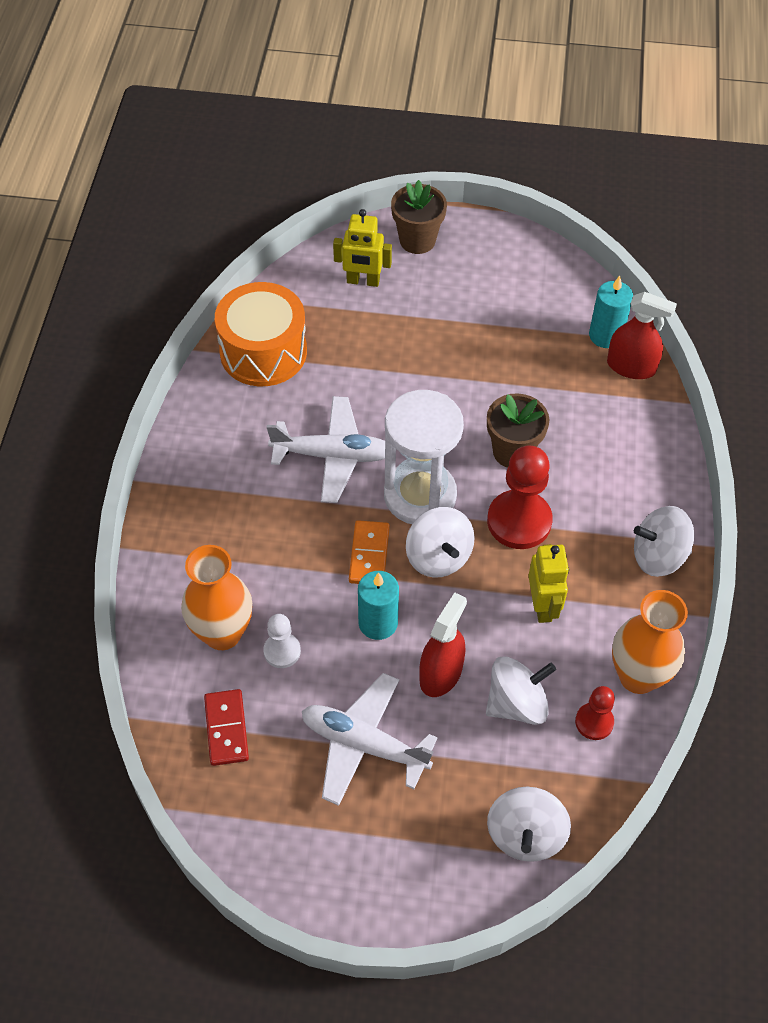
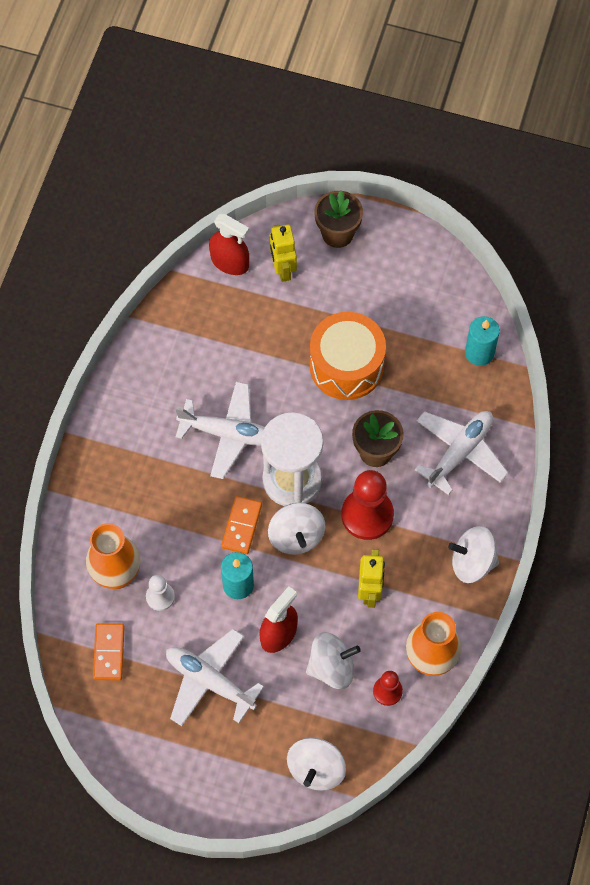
camera: 10 degrees right, 10 degrees up
(226, 729) = (109, 652): red domino -> orange domino
(263, 352) = (187, 327): orange drum -> orange drum (346, 366)
(363, 281) = (282, 269): yellow robot -> yellow robot turned 60 degrees clockwise
(611, 439) = (459, 452): none -> white plane
(631, 367) = (493, 386): red spray bottle -> red spray bottle (230, 262)

